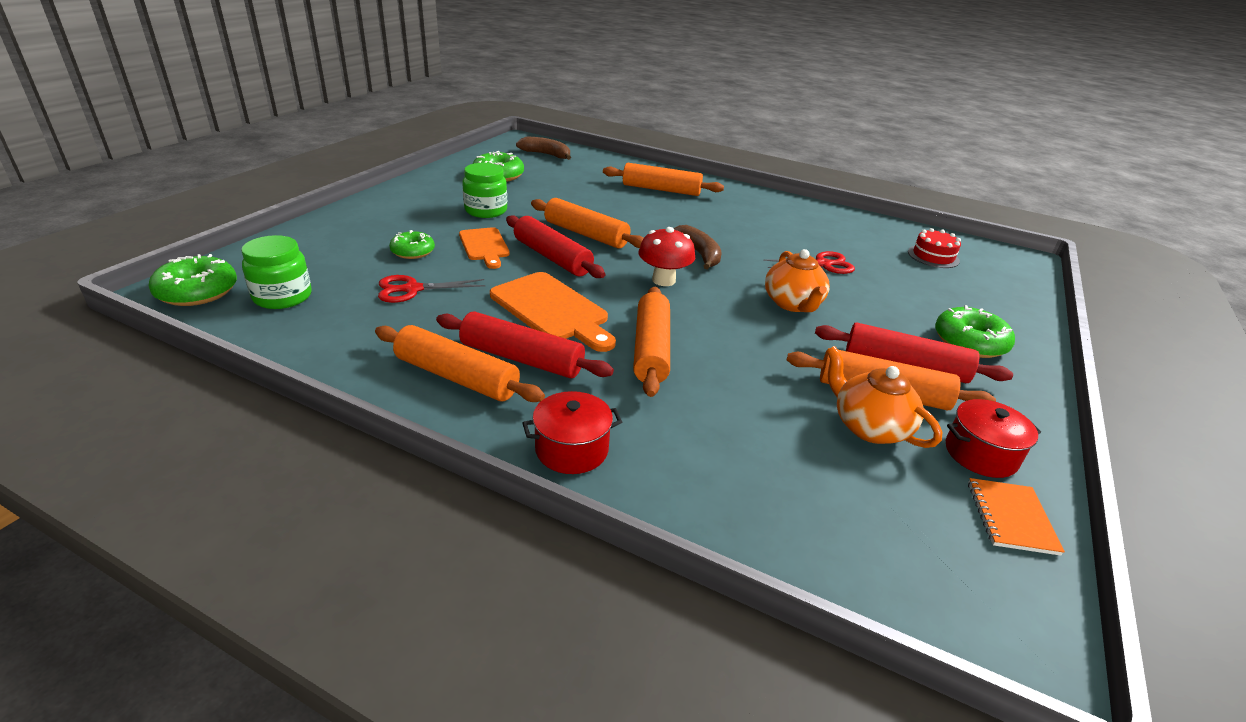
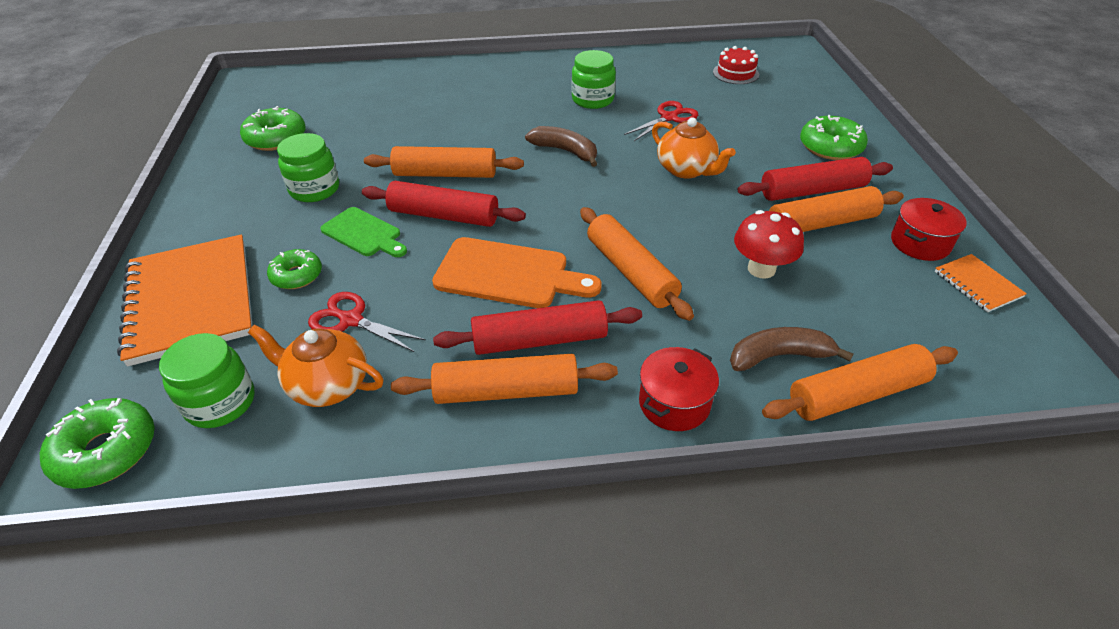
camera: 30 degrees left, 10 degrees up
(337, 239) = (191, 301): none -> orange notebook
(412, 289) = (351, 320): red scissors -> red scissors turned 75 degrees clockwise
(484, 246) = (363, 233): orange cutting board -> green cutting board
(546, 155) = (297, 90): brown banana -> brown banana (779, 356)
(661, 190) = (458, 90): orange rolling pin -> orange rolling pin (857, 394)
(663, 280) = (566, 194): red mushroom -> red mushroom (761, 269)
(766, 230) = (592, 100): none -> green jar
(868, 427) = (840, 259): orange teapot -> orange teapot (327, 385)

